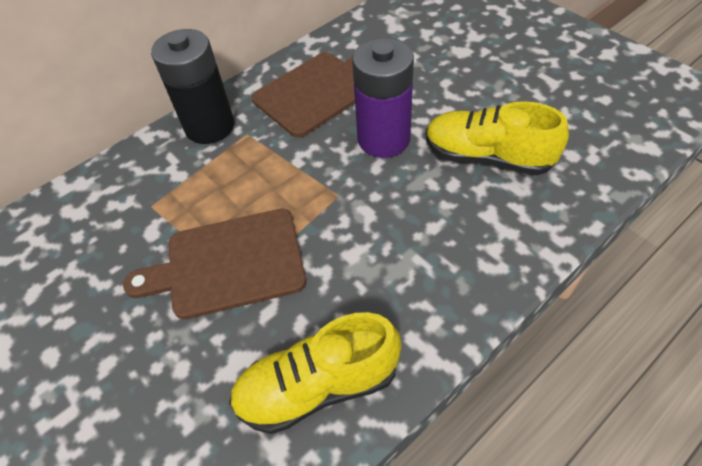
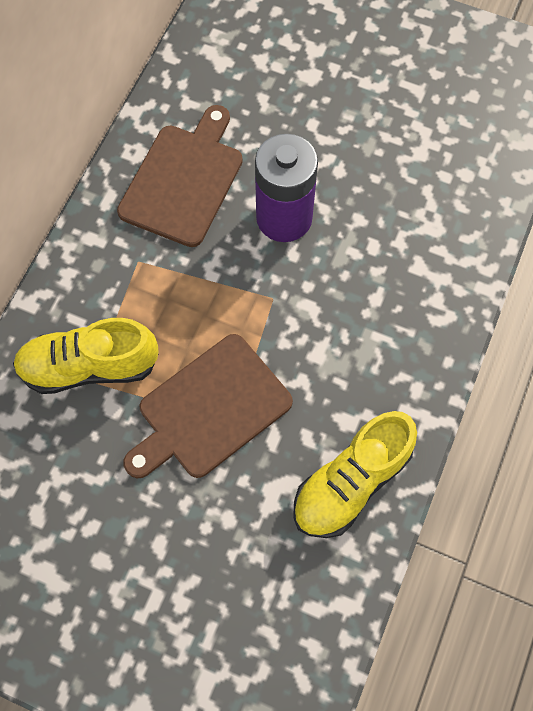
camera: 30 degrees left, 15 degrees up
(210, 126) = (92, 267): black battery -> none
(487, 157) = (392, 204): yellow shoe -> yellow shoe (89, 366)

